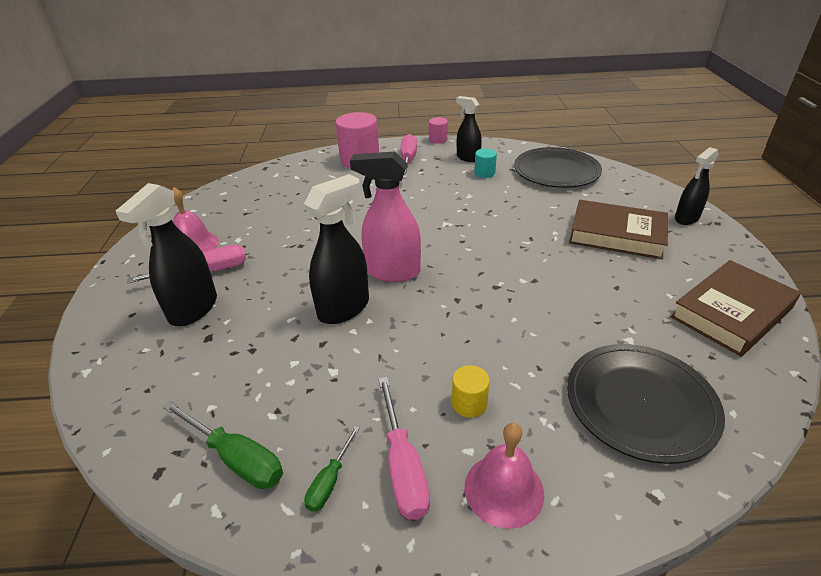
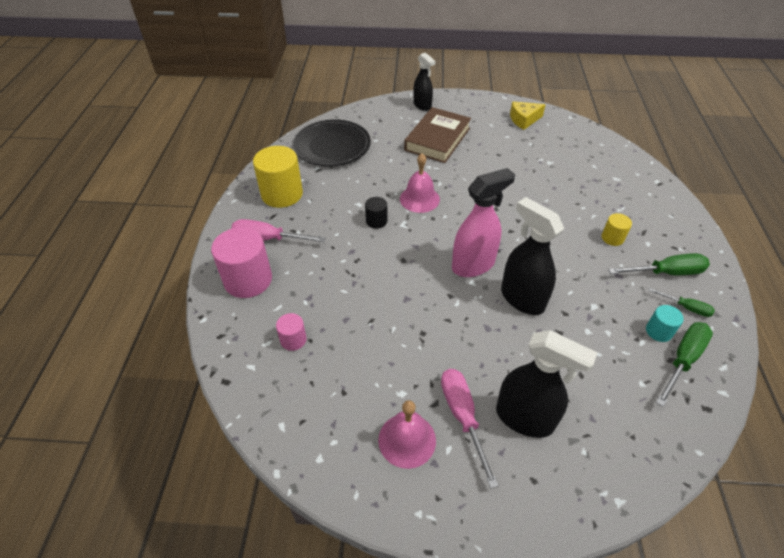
camera: 85 degrees left, 10 degrees up
(392, 272) = (473, 265): pink spray bottle -> pink spray bottle turned 135 degrees counterclockwise
(403, 466) = (666, 272): pink screwdriver -> green screwdriver
(438, 140) = (227, 210): pink cylinder -> pink cylinder (293, 340)
(446, 207) = (376, 221): none -> black cylinder
(468, 158) = (282, 194): black spray bottle -> yellow cylinder
(484, 173) = (319, 188): turquoise cylinder -> turquoise cylinder (658, 331)
(504, 489) = (670, 233): pink bell -> pink bell (419, 199)
(640, 404) = (600, 171): black plate -> none
(731, 312) = (524, 120): brown book -> yellow cheese

